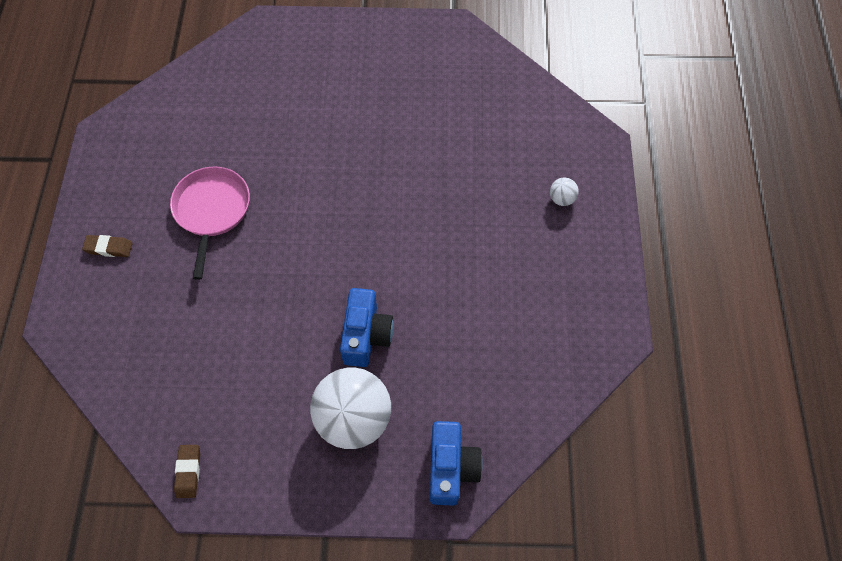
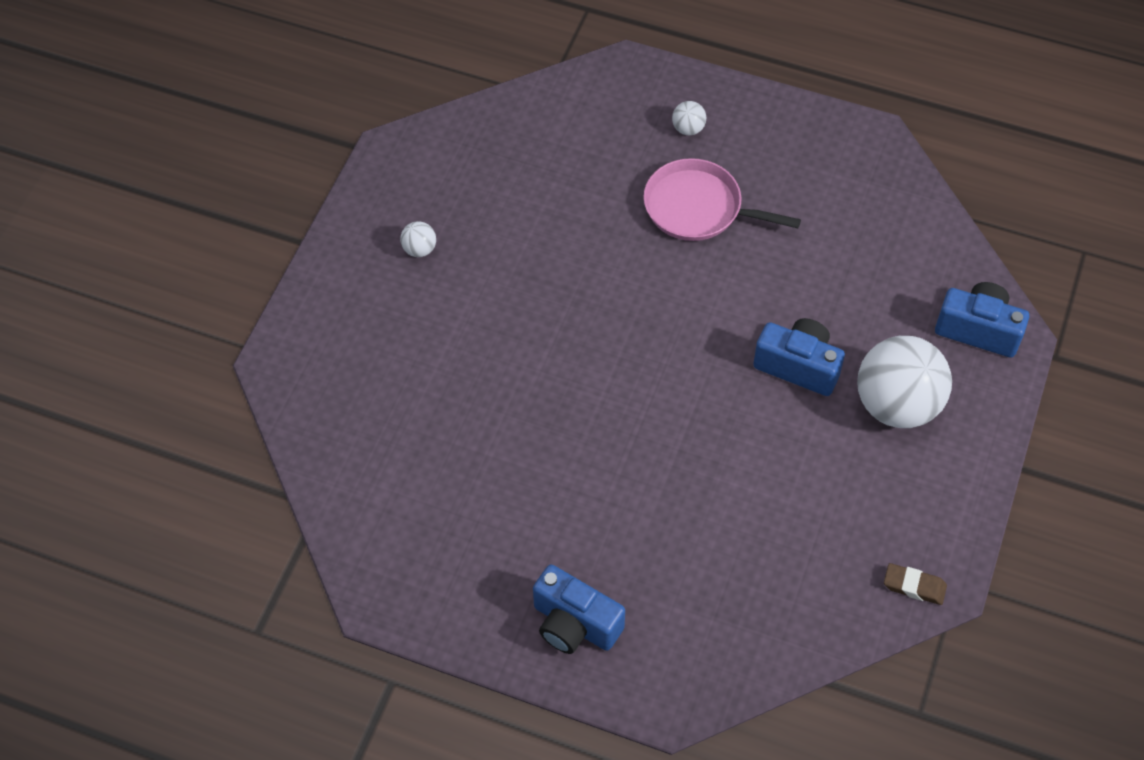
camera: 70 degrees left, 5 degrees down
(109, 248) = (574, 624): brown eraser -> blue camera
(212, 210) = (563, 490): pink pan -> pink pan (698, 208)
(381, 69) = (419, 249): none -> white ball

